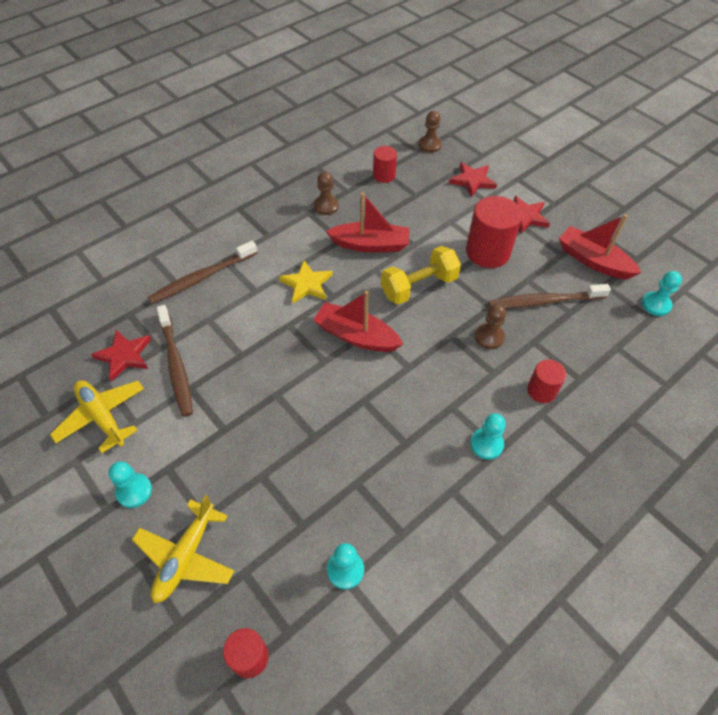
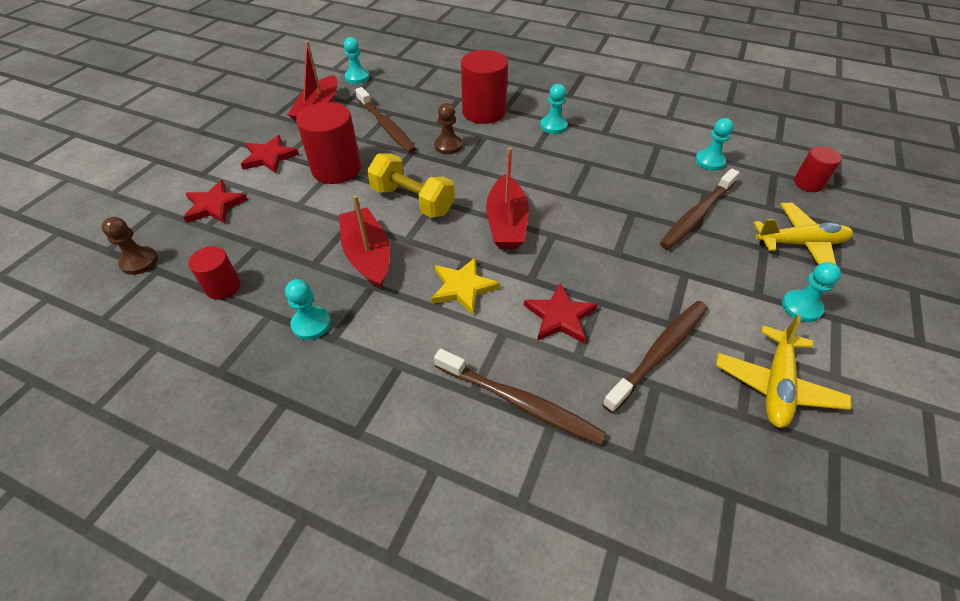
camera: 115 degrees left, 5 degrees down
(124, 356) = (694, 416): red star -> red star (559, 316)
(277, 489) = (696, 215): none -> brown toothbrush
(326, 206) = (311, 324): brown pawn -> turquoise pawn
(541, 391) = (484, 112): red cylinder -> red cylinder, size x1.78

